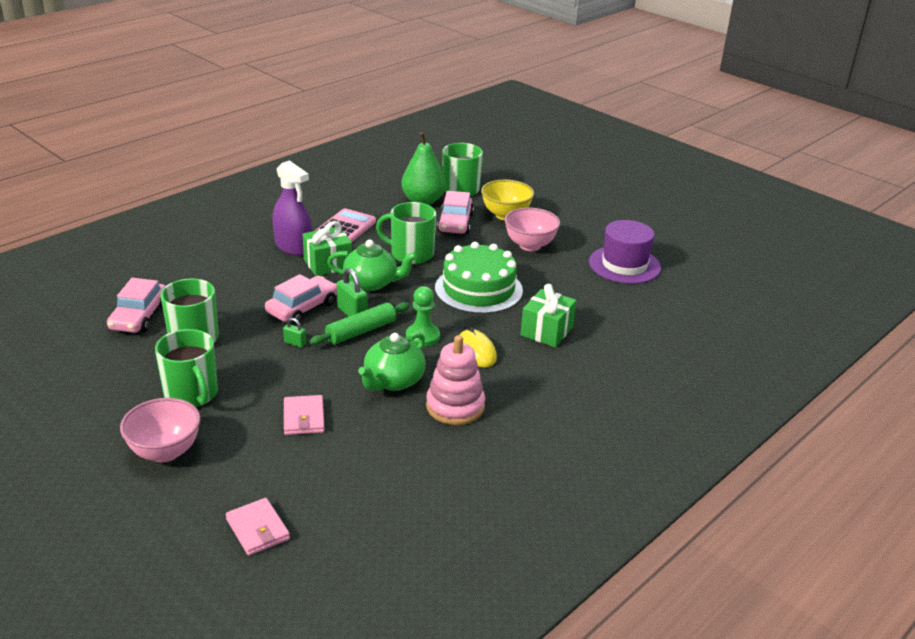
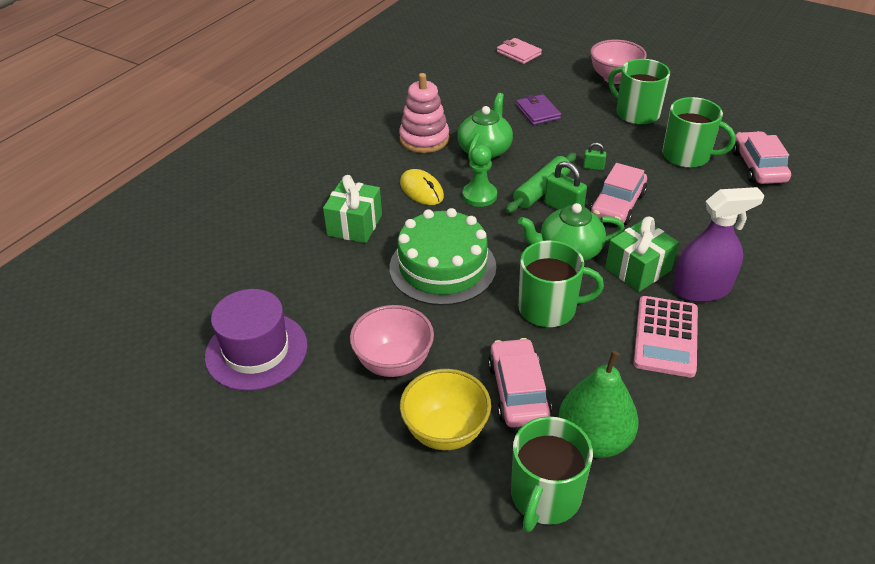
camera: 170 degrees right, 10 degrees up
(293, 246) = (701, 289): purple spray bottle -> purple spray bottle turned 135 degrees clockwise
(304, 418) = (538, 112): pink wallet -> purple wallet

